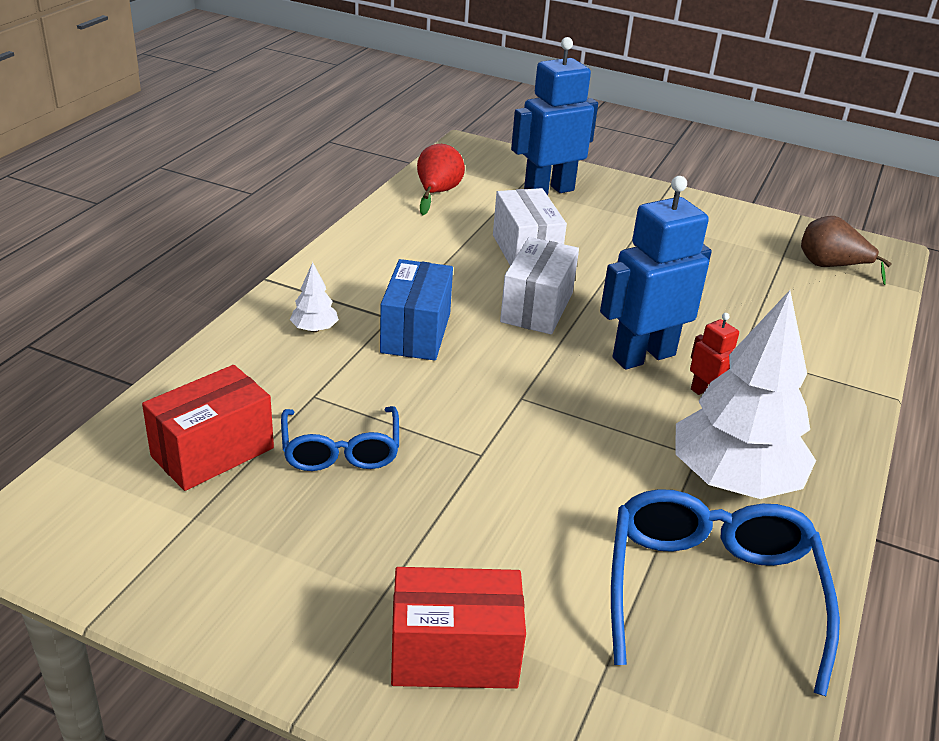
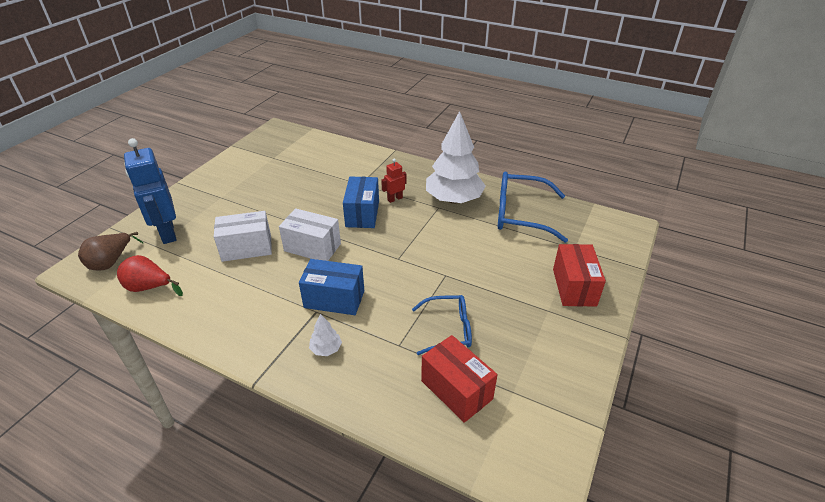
camera: 85 degrees left, 5 degrees up
(643, 356) = (362, 214): blue robot -> blue box
(831, 267) = (287, 146): brown pear -> brown pear (111, 262)

